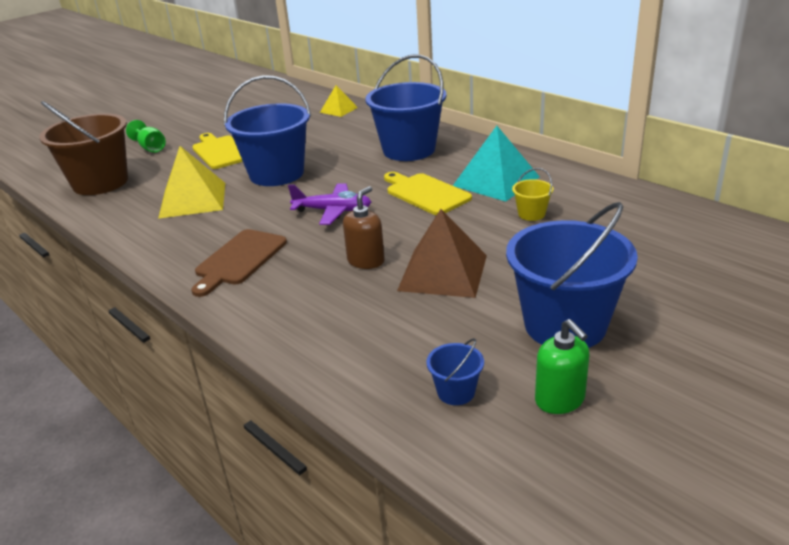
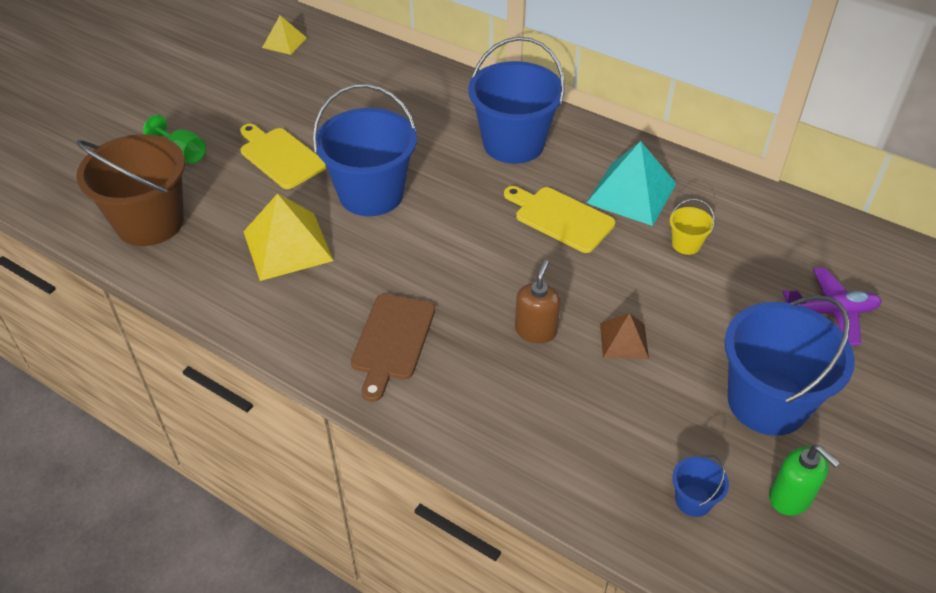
camera: 15 degrees left, 15 degrees up
(332, 211) = (466, 254): purple plane -> purple plane (830, 312)
(338, 110) = (397, 71): yellow pyramid -> yellow pyramid (284, 42)
(443, 272) = (624, 341): brown pyramid -> brown pyramid, size x0.56

